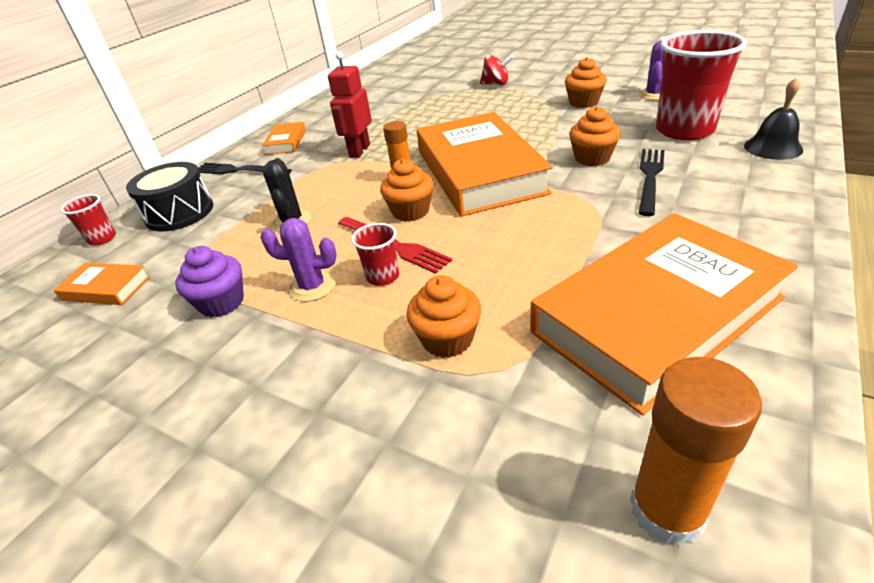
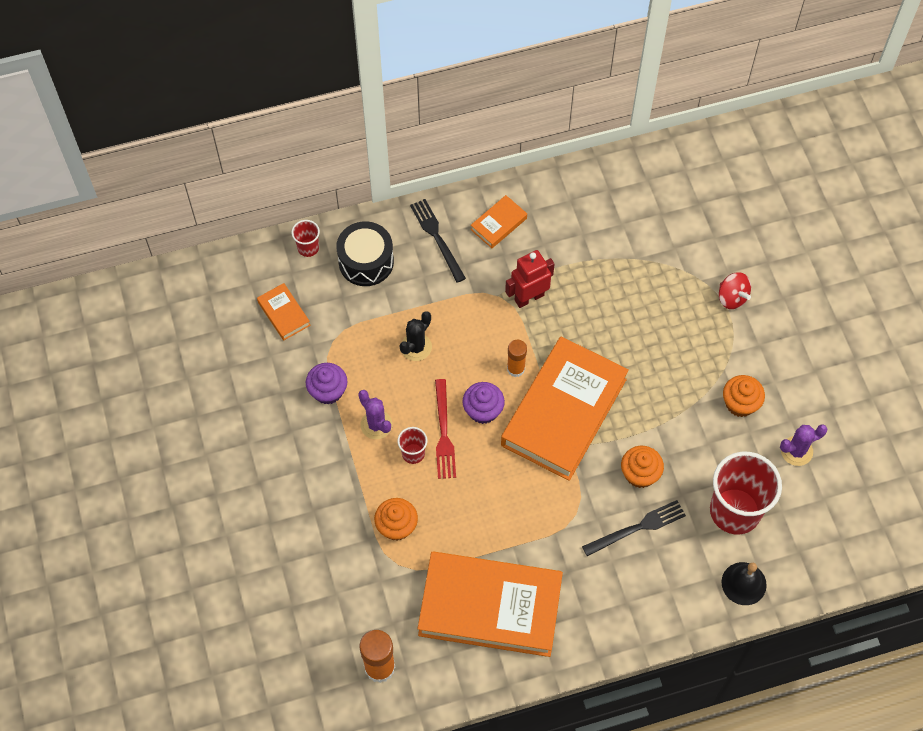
camera: 40 degrees right, 25 degrees up
(410, 211) = (483, 410): orange cupcake -> purple cupcake

